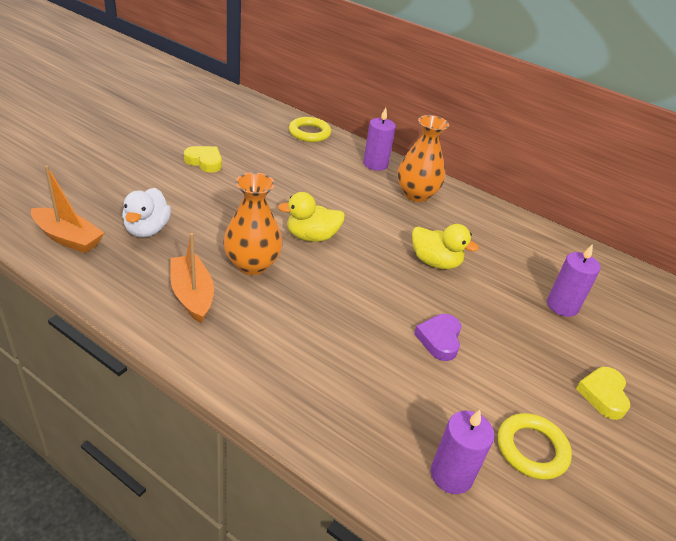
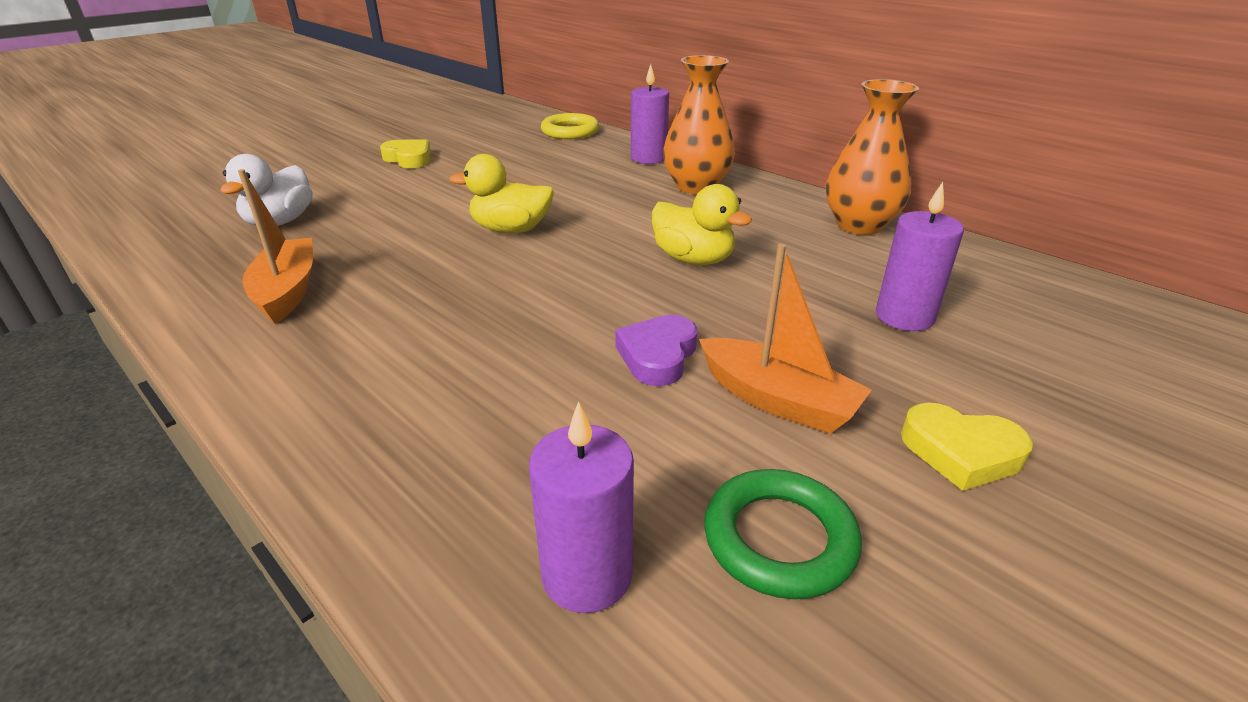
camera: 15 degrees right, 5 degrees down
(68, 238) = (167, 230): orange boat -> orange boat (777, 400)
(252, 264) = (401, 259): orange vase -> orange vase (859, 225)
(531, 449) = (779, 539): yellow ring -> green ring
(603, 395) = (961, 452): yellow heart -> yellow heart turned 90 degrees counterclockwise

